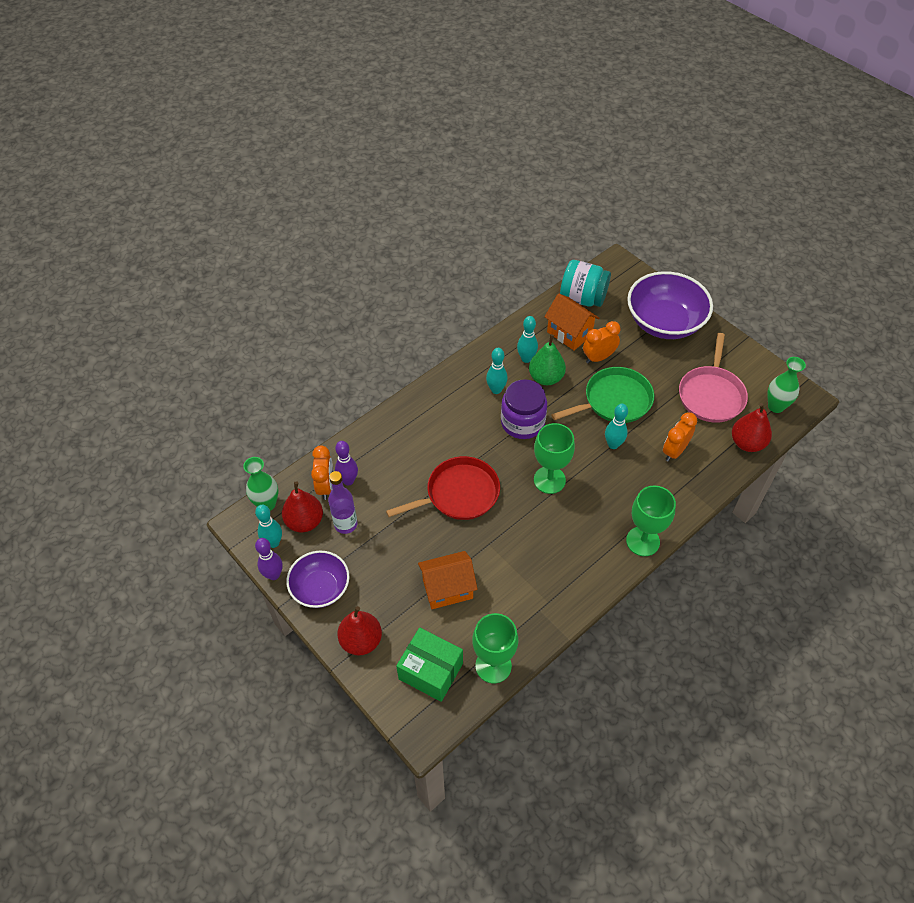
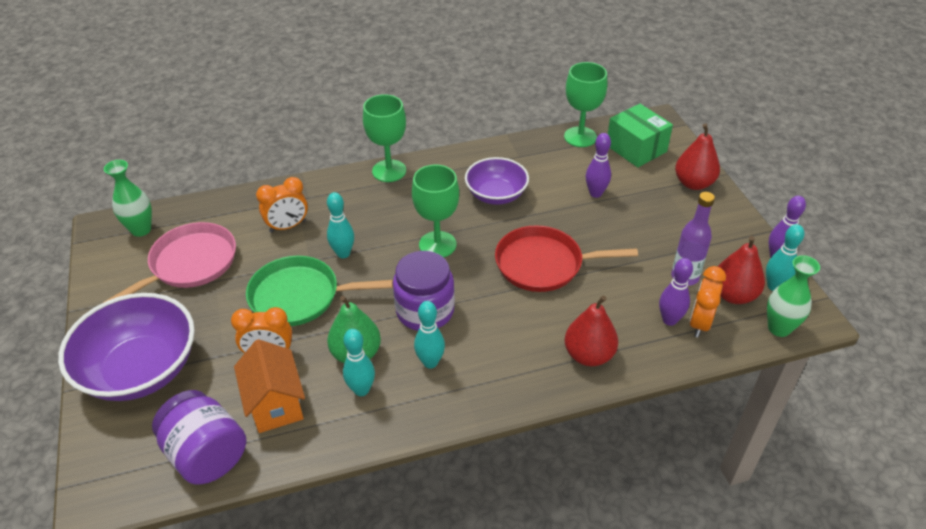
camera: 155 degrees left, 10 degrees down
(320, 588) = (726, 231): purple bowl -> purple bowl (496, 195)
(447, 589) = (595, 193): orange house -> purple bowling pin
(582, 298) = (207, 454): turquoise jar -> purple jar
(747, 443) = (210, 209): red pear -> red pear (588, 355)

